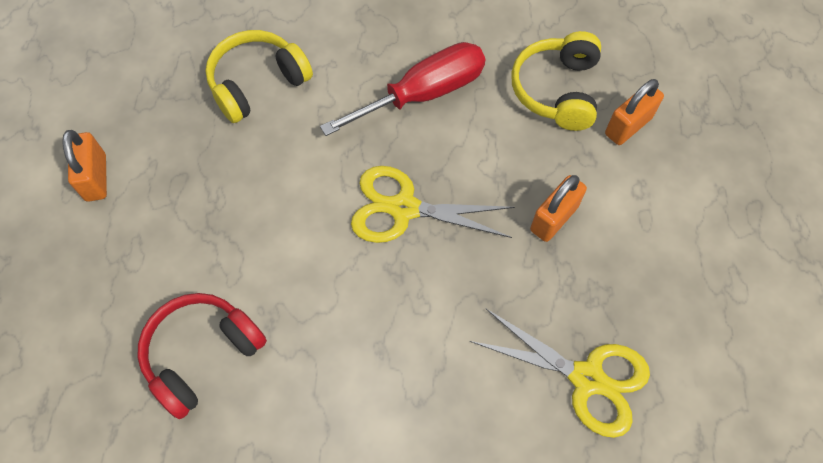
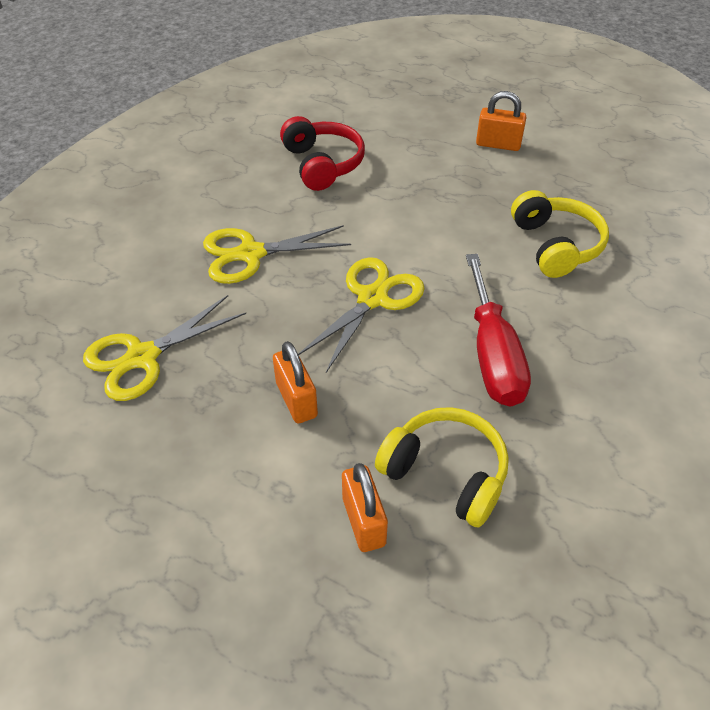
camera: 115 degrees right, 15 degrees down
(397, 354) = (251, 254): none -> yellow scissors

